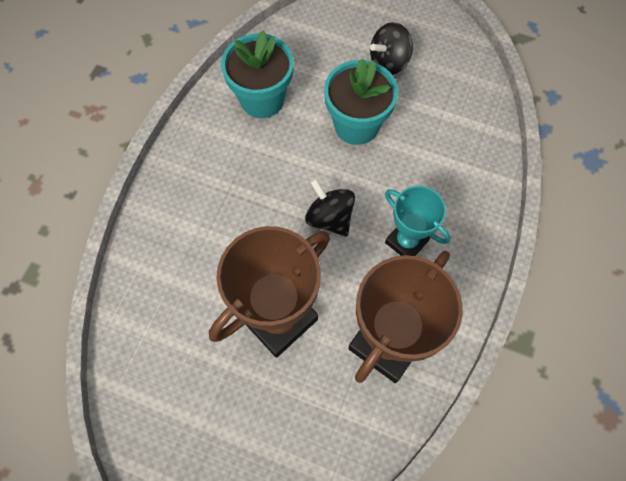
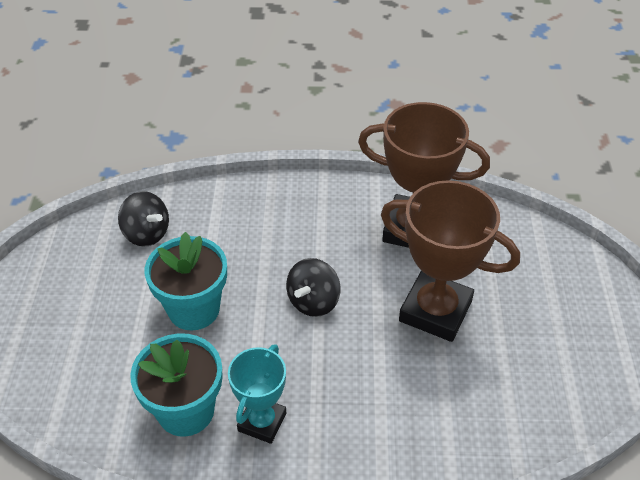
camera: 110 degrees left, 20 degrees down
(389, 62) = (98, 302): black spinning top -> black spinning top (147, 233)
(406, 241) = (312, 238): turquoise trophy -> turquoise trophy (262, 422)

